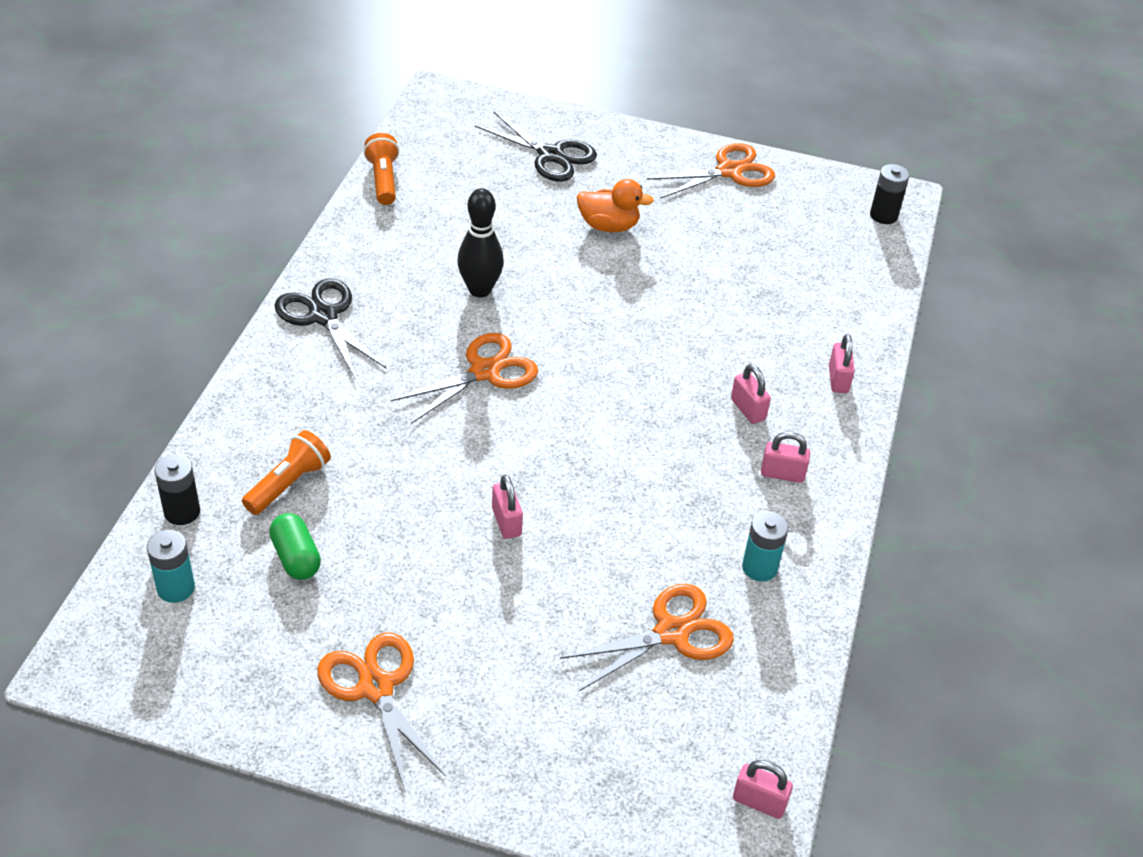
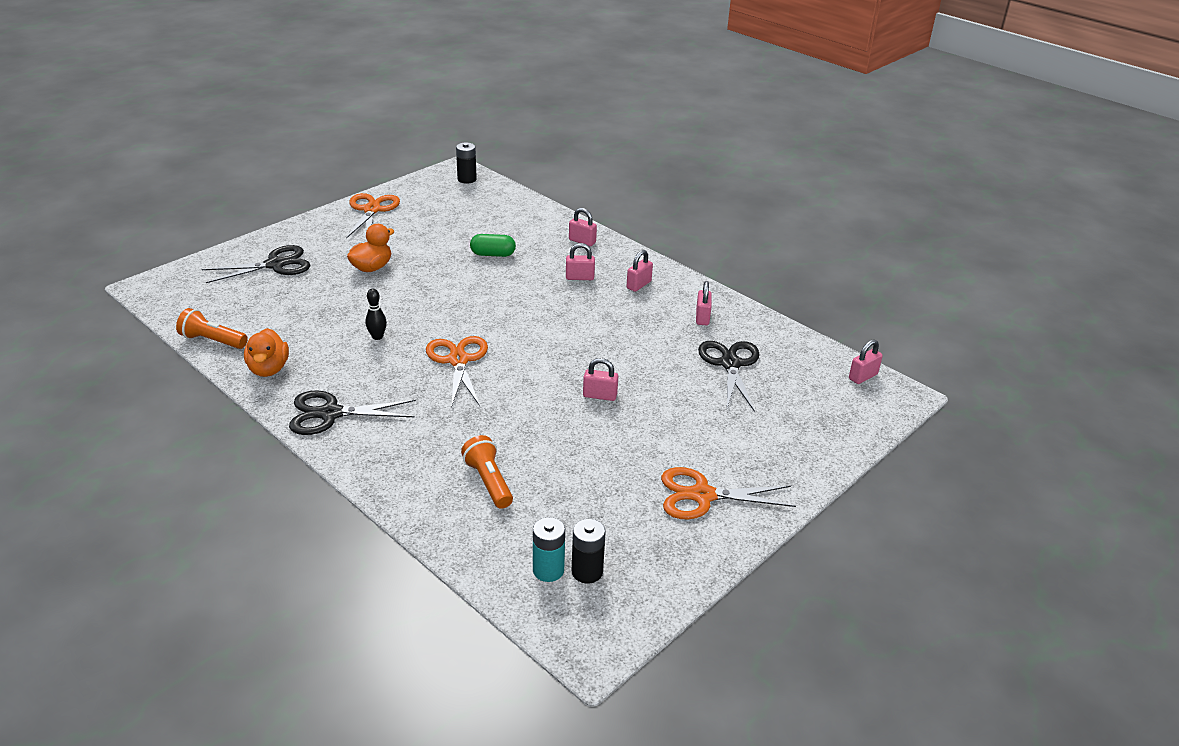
camera: 60 degrees left, 10 degrees down
(182, 511) = (472, 546): black battery -> black battery (587, 572)
(296, 557) = (562, 499): green capsule -> green capsule (493, 254)
(365, 239) = (268, 369): none -> orange duck
(480, 290) = (377, 337): black bowling pin -> black bowling pin, size x0.57
(671, 633) = (730, 364): orange scissors -> black scissors
(759, 567) = (702, 317): turquoise battery -> pink padlock

